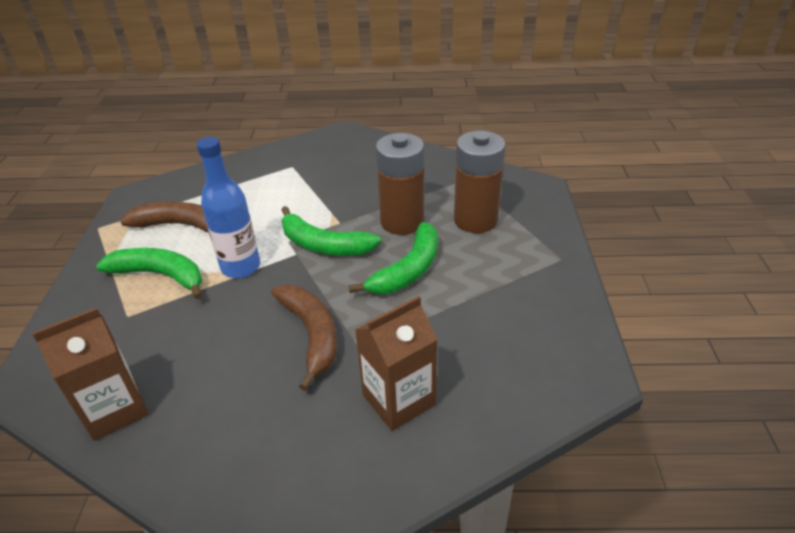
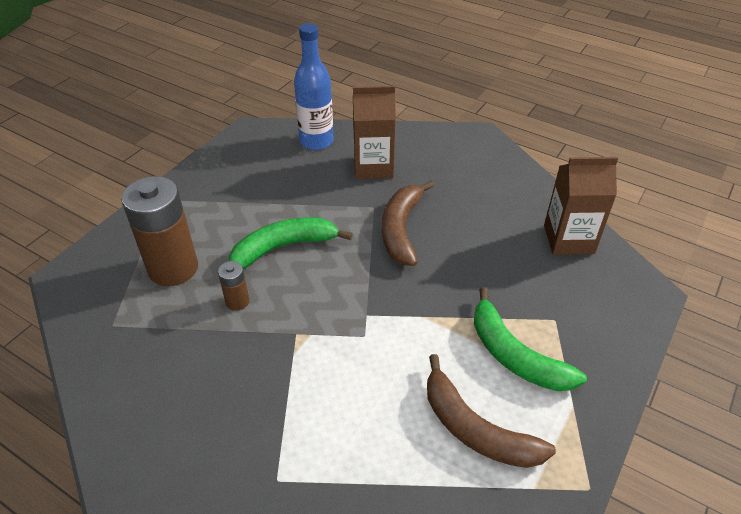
camera: 150 degrees left, 5 degrees up
(240, 267) = (428, 325): blue bottle -> blue bottle (316, 141)
(324, 245) = (333, 312): green banana -> none
(402, 222) = (237, 301): brown battery -> brown battery, size x0.46

